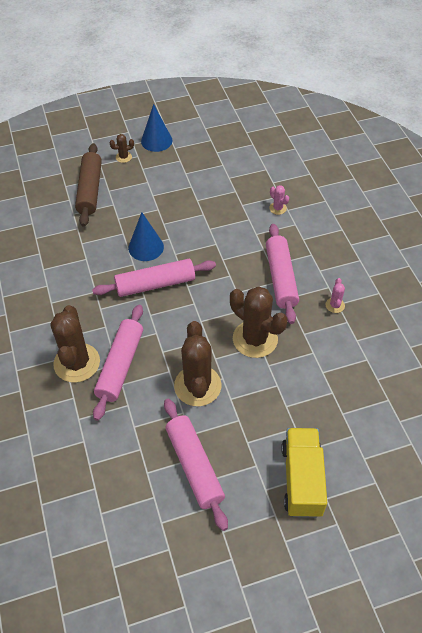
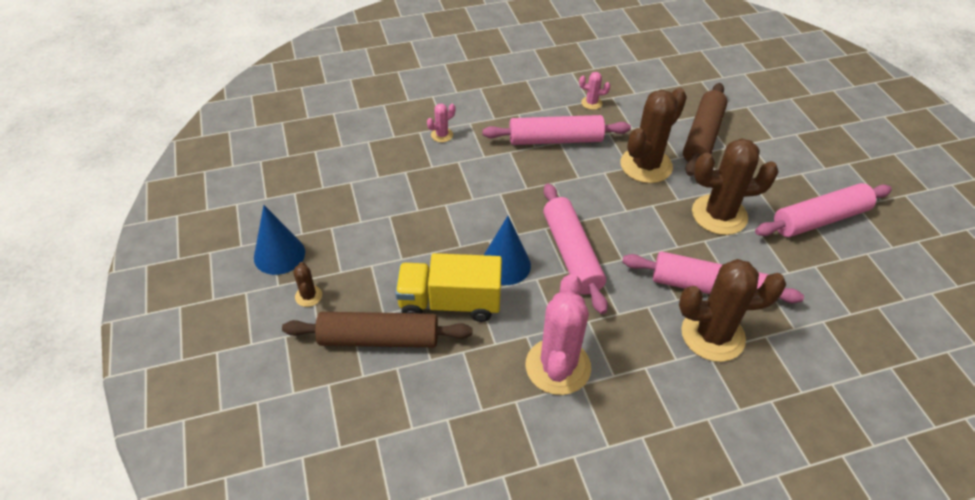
camera: 90 degrees left, 5 degrees down
(61, 273) = (558, 366): none -> pink cactus
(299, 388) = (702, 136): none -> brown rolling pin
(302, 479) = (805, 142): yellow truck -> yellow truck (450, 303)

